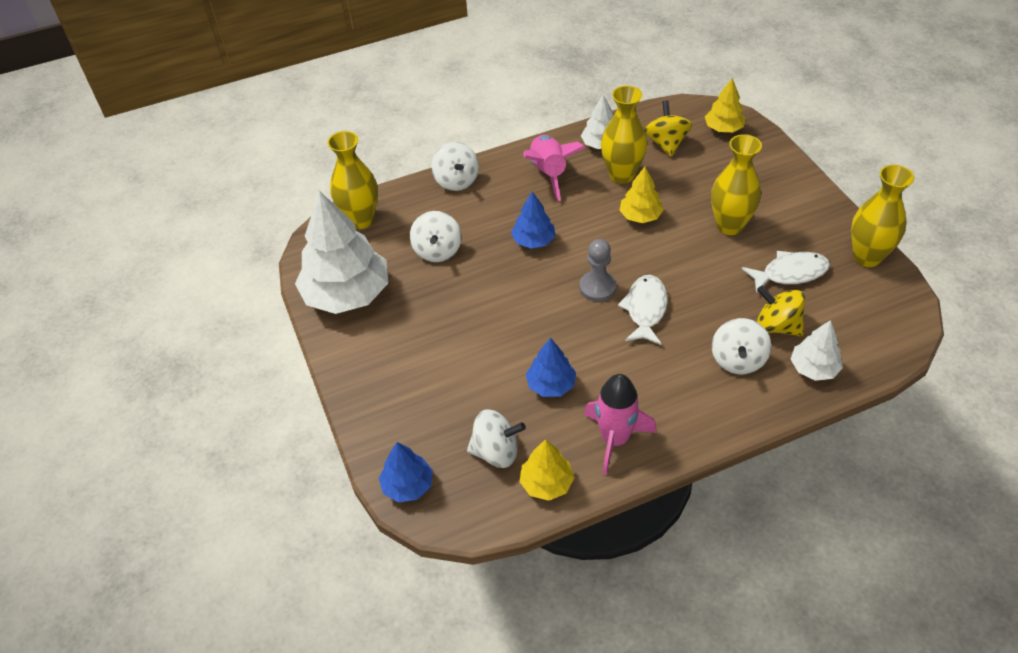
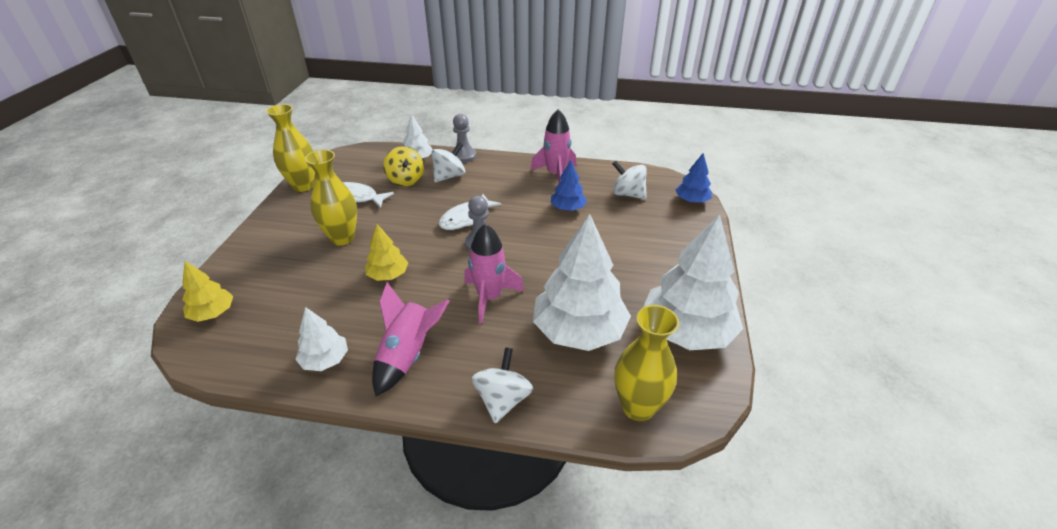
camera: 150 degrees left, 10 degrees down
(437, 251) = (579, 331): white spinning top -> white tree
(533, 240) = (489, 298): blue tree -> pink rocket
(546, 483) = (609, 174): yellow tree -> none
(621, 175) = (353, 316): yellow vase -> none
(666, 143) = (275, 326): yellow spinning top -> none
(767, 408) = (463, 156): none -> grey pawn

